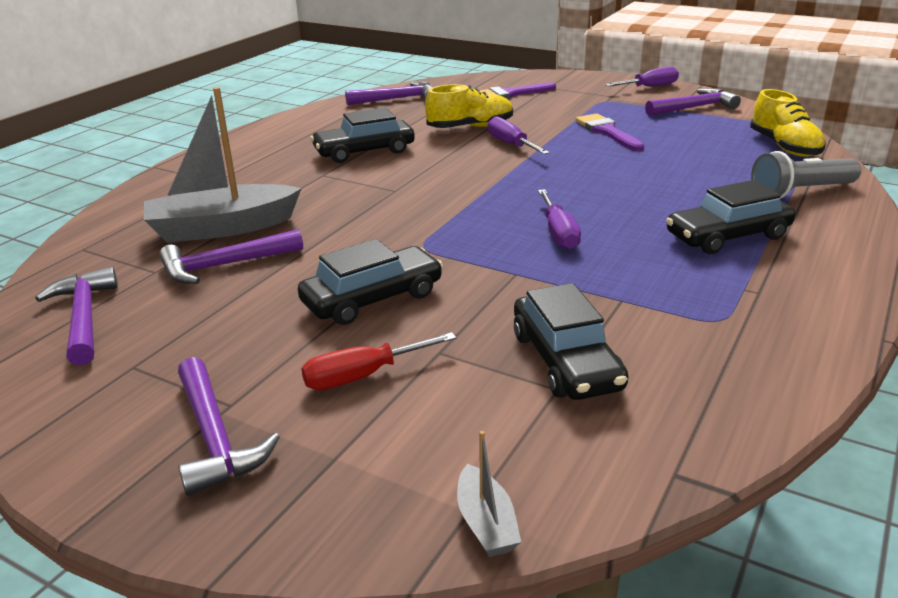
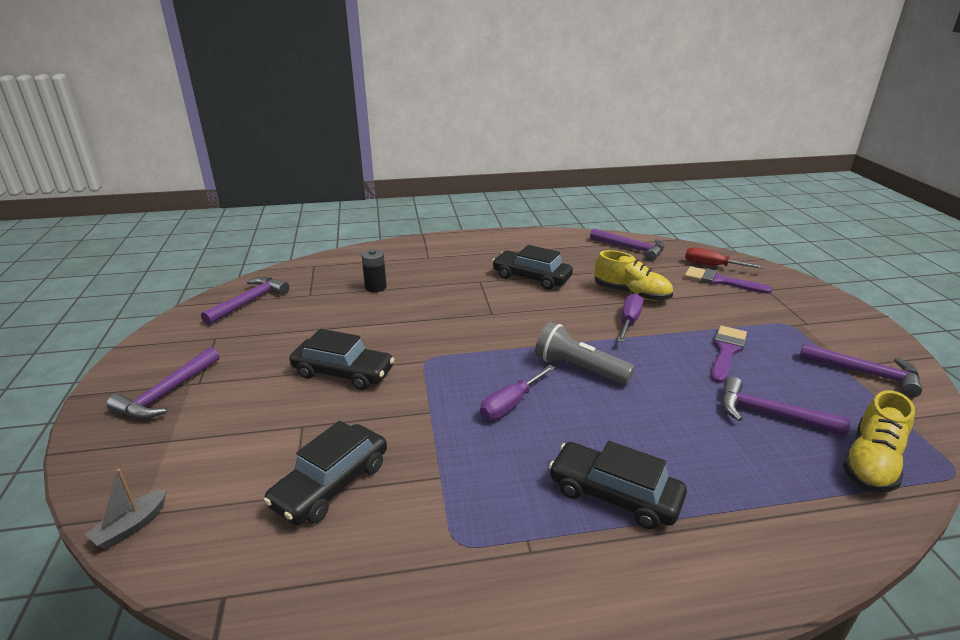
camera: 50 degrees right, 0 degrees up
(222, 228) = (375, 287): grey boat -> black battery
(225, 265) = (335, 309): purple hammer -> purple hammer (770, 414)
(363, 376) = (254, 411): red screwdriver -> red screwdriver (712, 266)
(650, 87) = (865, 332): purple screwdriver -> none
(800, 192) = (776, 511): grey flashlight -> grey flashlight (578, 368)

